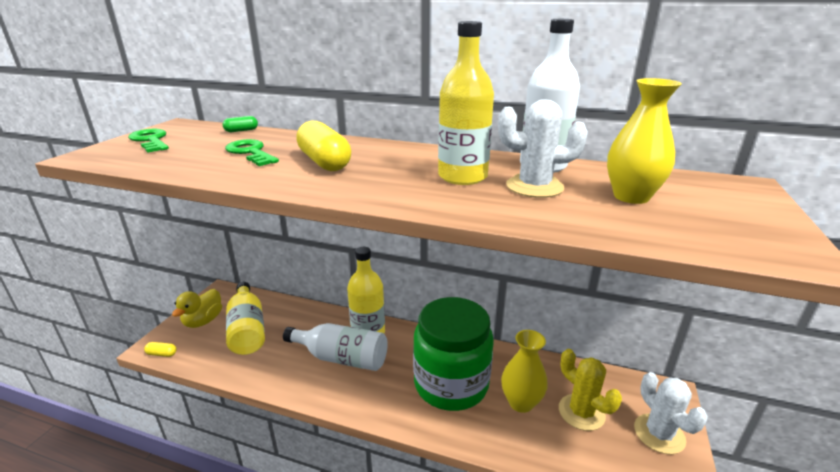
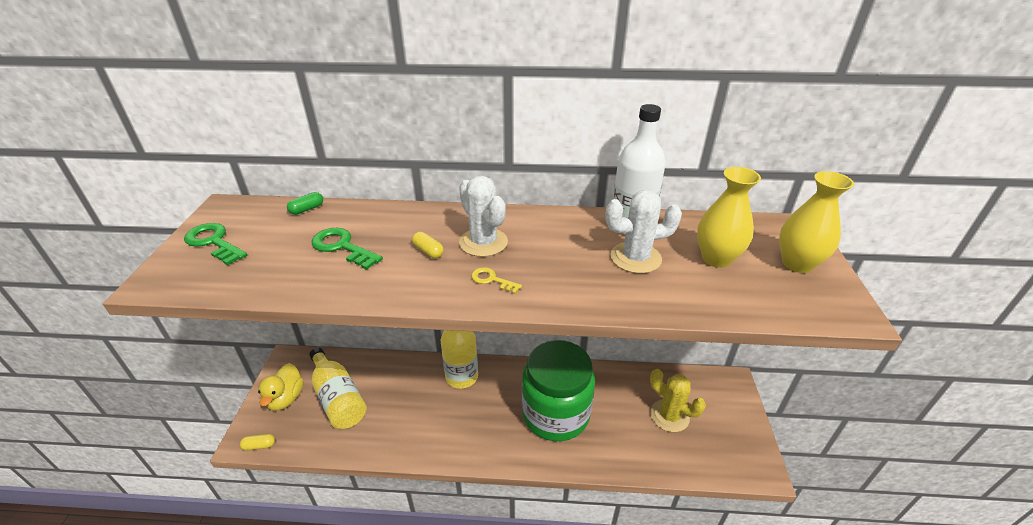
camera: 15 degrees left, 10 degrees up
(324, 162) = (428, 251): yellow capsule -> yellow capsule, size x0.47
(341, 358) = (446, 409): white bottle -> none
(370, 185) = (492, 280): none -> yellow key
(462, 177) = (569, 253): yellow bottle -> none
(521, 402) = (619, 418): yellow vase -> yellow vase (797, 264)
(659, 434) = (731, 421): white cactus -> white cactus (483, 242)

